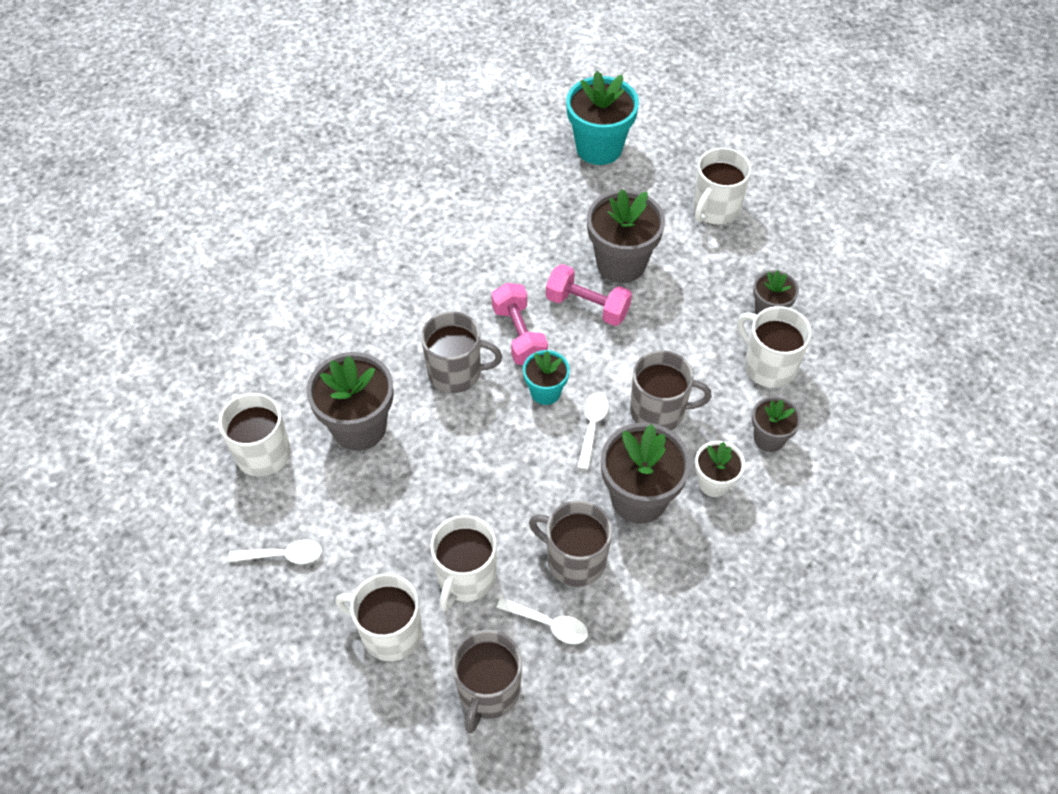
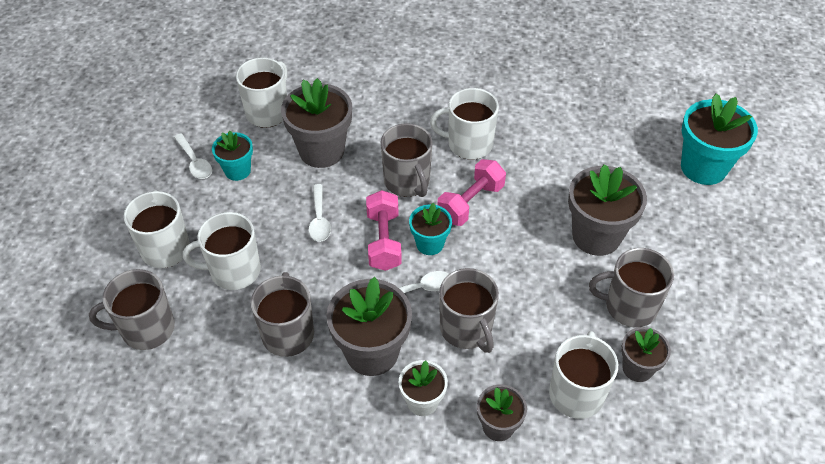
camera: 60 degrees right, 5 degrees down
(328, 518) = (237, 170): none -> turquoise flower pot
(548, 624) = (222, 341): white spoon -> white spoon (319, 219)
(587, 306) = (533, 233): pink dumbbell -> pink dumbbell (384, 241)
(707, 282) = (629, 306): none -> grey mug
(715, 209) = (716, 277): white mug -> white mug (468, 144)

